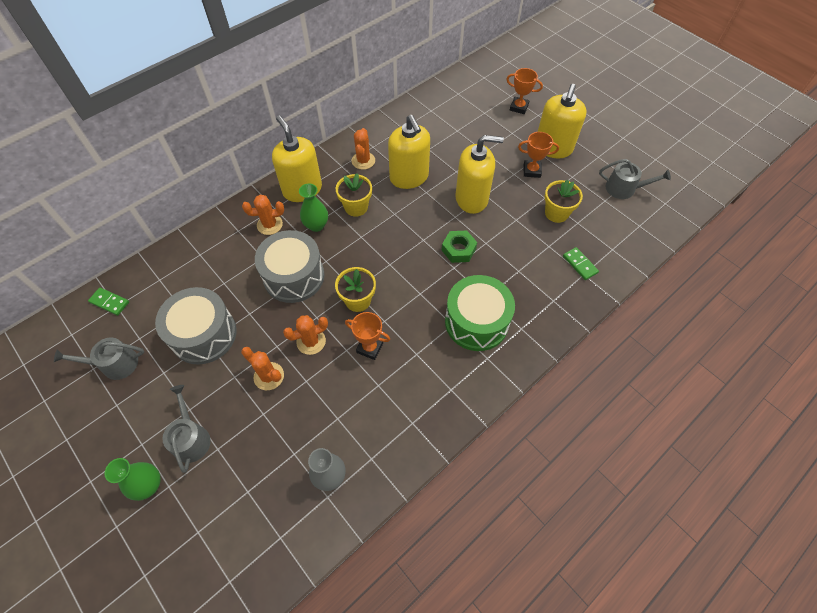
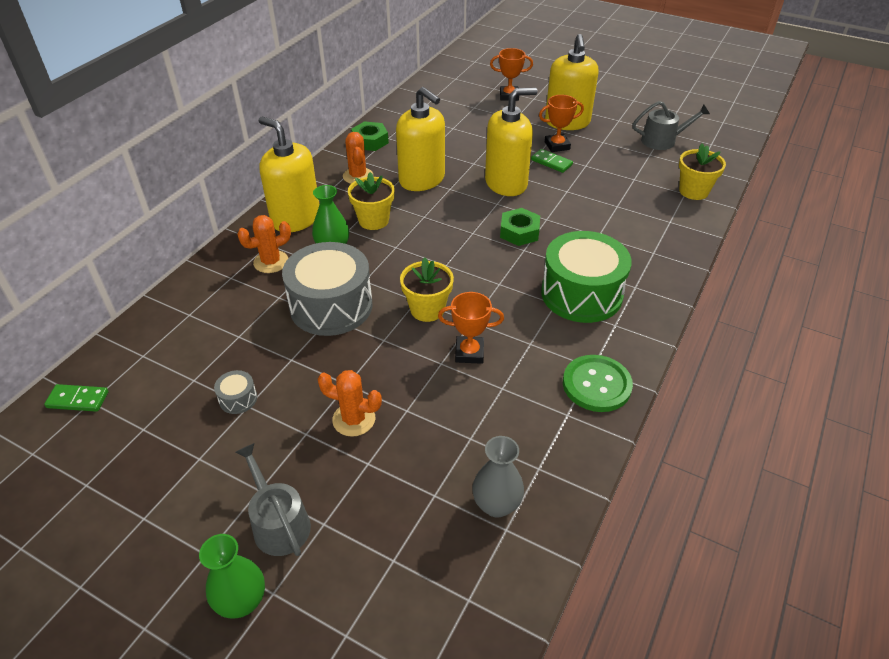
camera: 20 degrees left, 15 degrees down
(114, 364) = (118, 470): grey watering can -> none
(204, 334) = (238, 399): grey drum -> grey drum, size x0.40
(311, 341) = (390, 367): orange cactus -> none
(387, 128) = (370, 141): none -> green nut
(446, 405) = (596, 385): none -> green button
(556, 213) = (607, 176): yellow flower pot -> yellow flower pot (693, 191)
(579, 264) = (660, 214): green domino -> green domino (551, 162)

